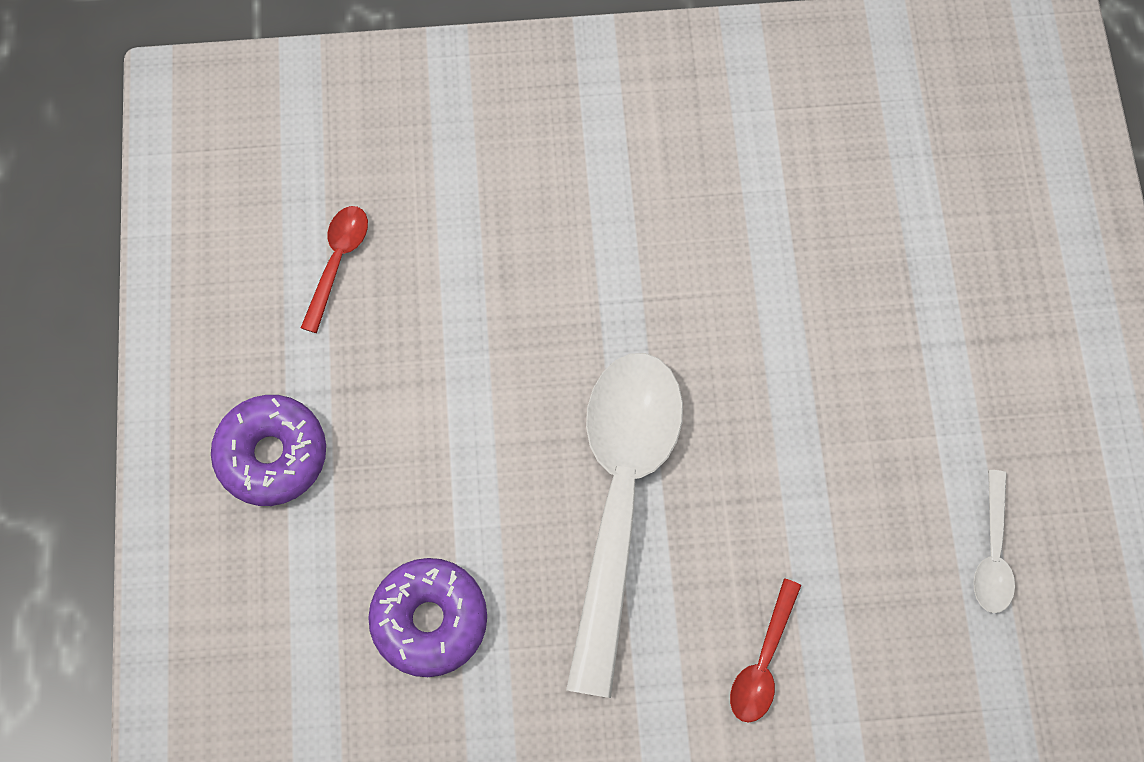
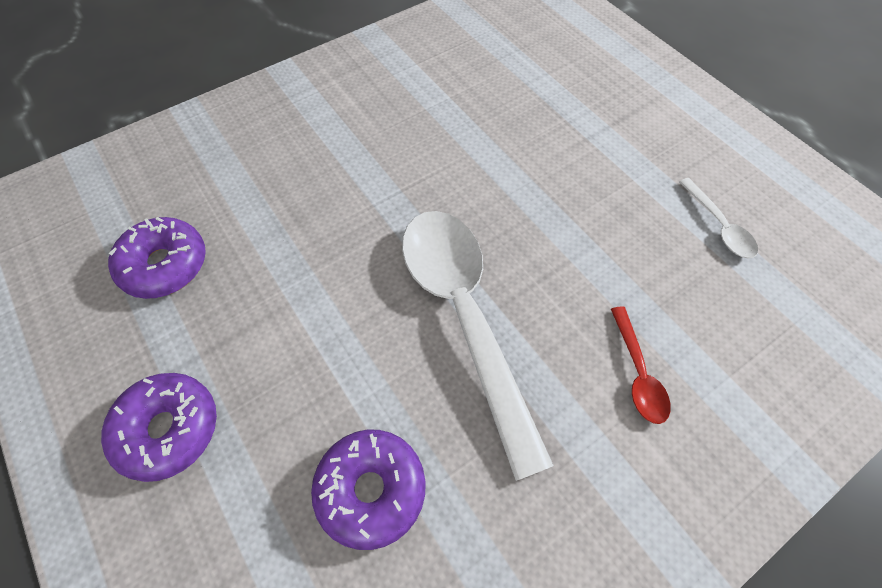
camera: 30 degrees left, 10 degrees down
(337, 261) = (165, 265): red spoon -> purple donut

